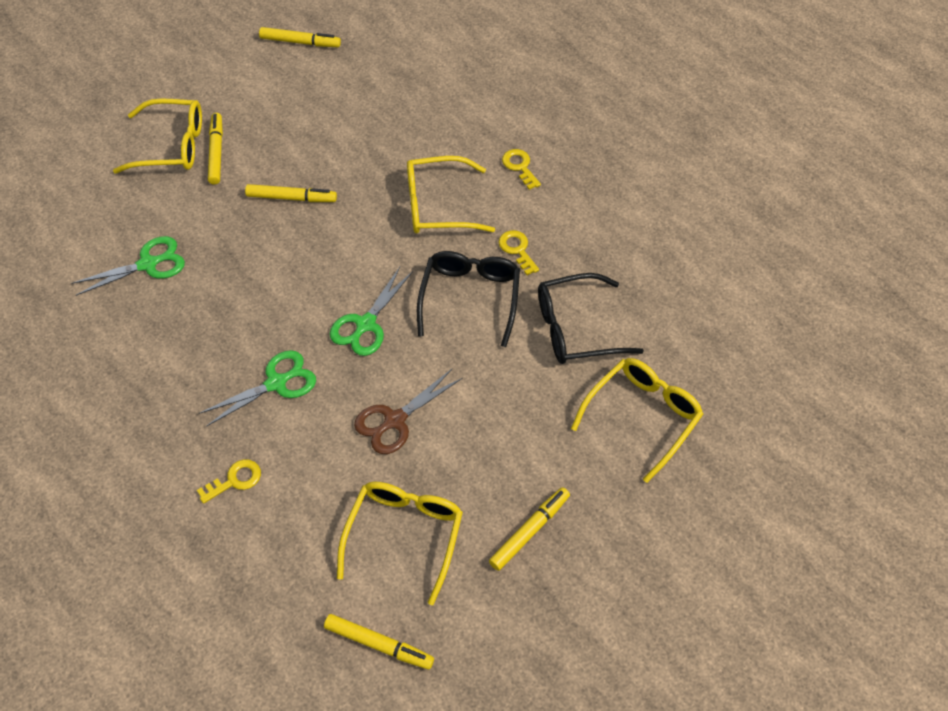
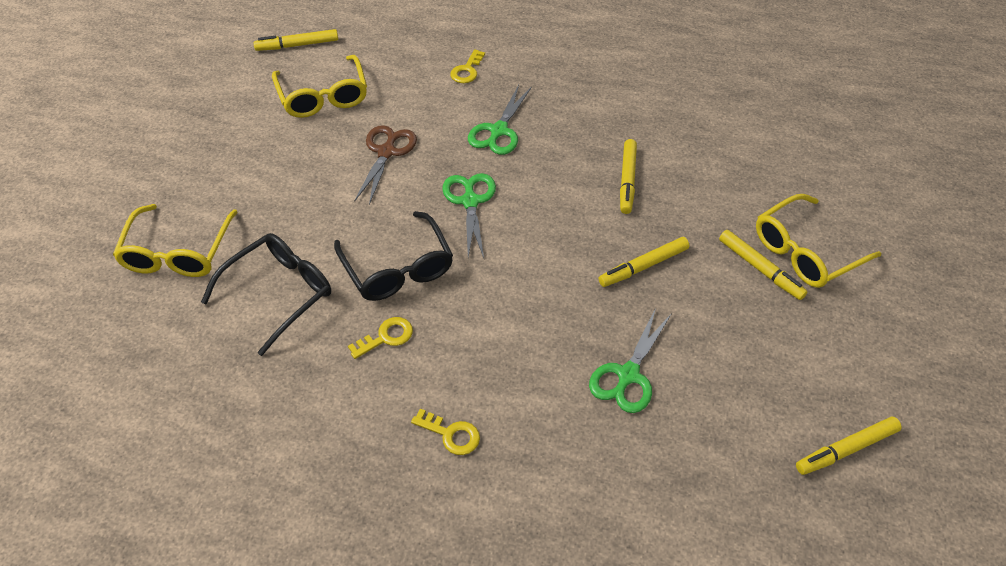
camera: 145 degrees right, 5 degrees down
(148, 264) = (690, 153): green scissors -> green scissors (628, 375)
(437, 205) = (501, 337): yellow glasses -> none
(517, 250) = (386, 337): yellow key -> yellow key turned 60 degrees counterclockwise
(529, 531) = (232, 138): yellow marker -> yellow marker (627, 180)

